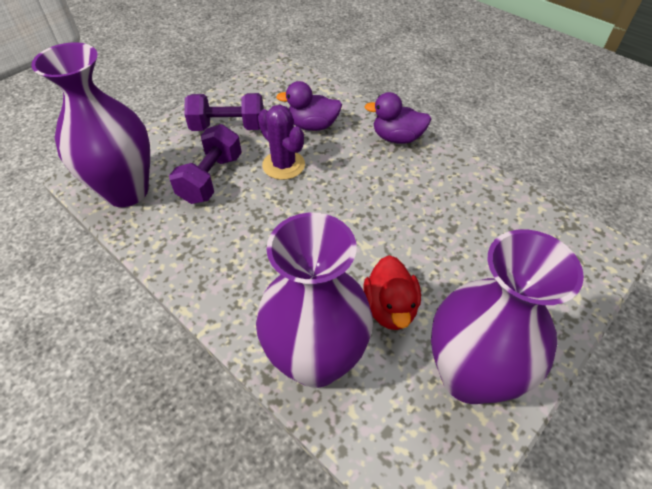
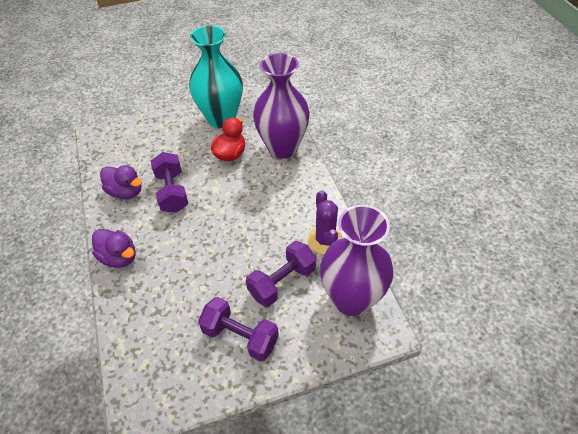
camera: 150 degrees left, 0 degrees up
(283, 165) = (221, 270): purple cactus -> purple cactus (325, 240)
(312, 126) = (169, 302): purple duck -> purple duck (126, 192)
(415, 218) = (172, 192): none -> purple dumbbell
(468, 376) = (221, 118): purple vase -> turquoise vase

